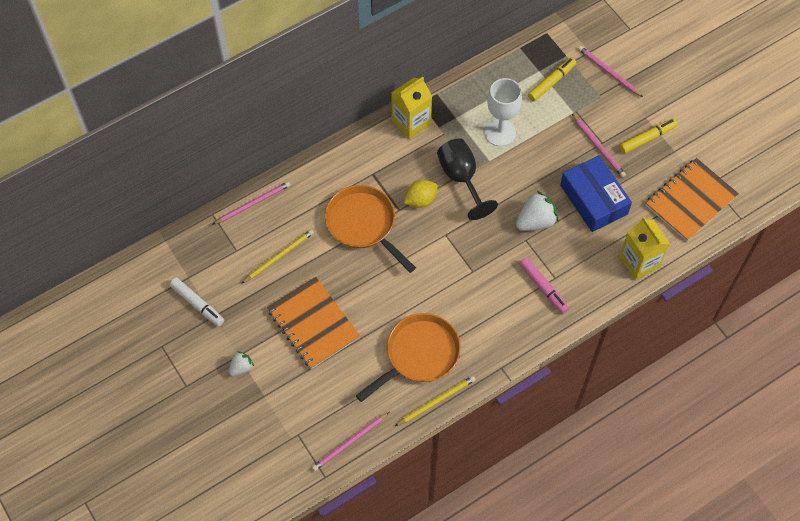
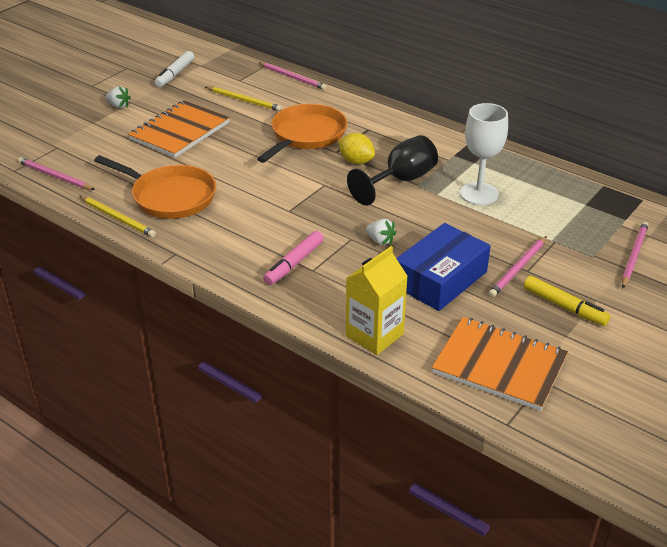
camera: 70 degrees right, 25 degrees down
(411, 122) = (446, 138): yellow carton -> none
(535, 221) = (380, 241): white strawberry -> white strawberry, size x0.57
(551, 82) = (578, 216): yellow marker -> none

